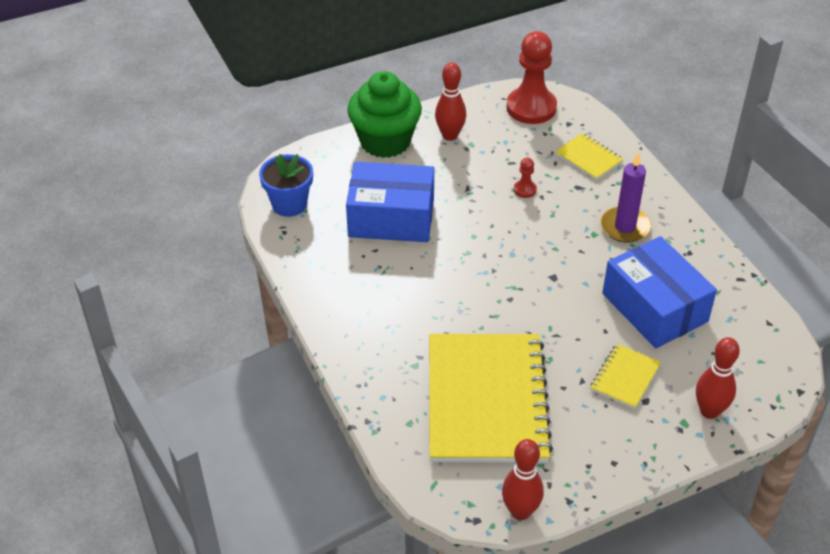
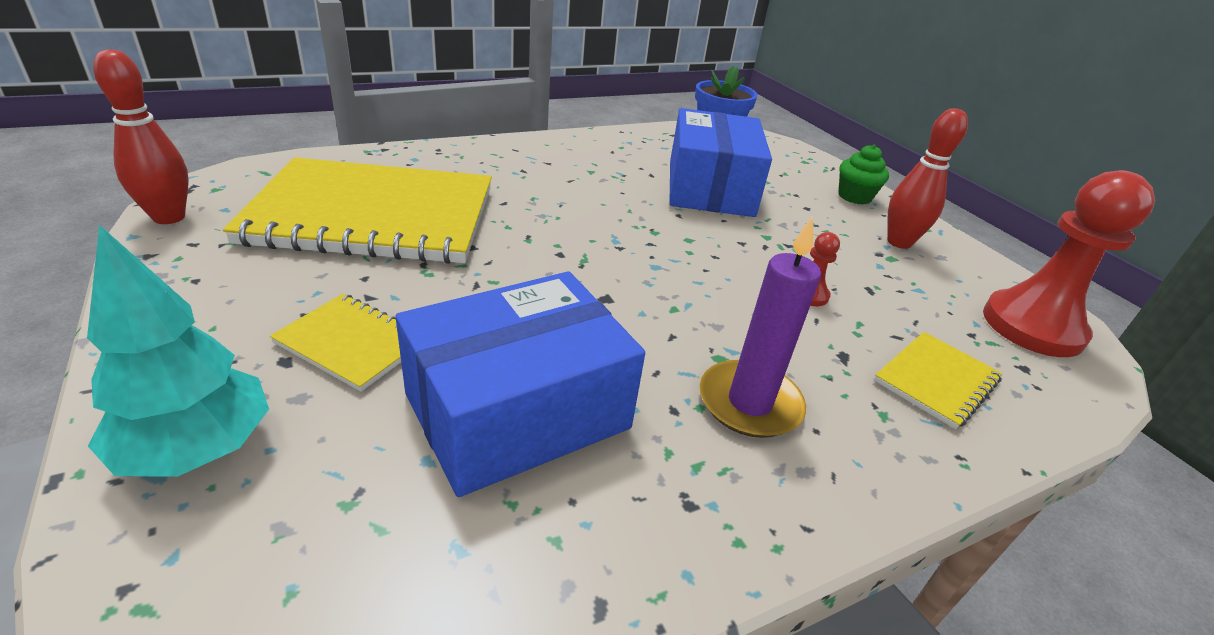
camera: 85 degrees right, 10 degrees down
(385, 141) = (854, 197): green cupcake -> green cupcake, size x0.48
(709, 411) = (198, 449): red bowling pin -> turquoise tree

